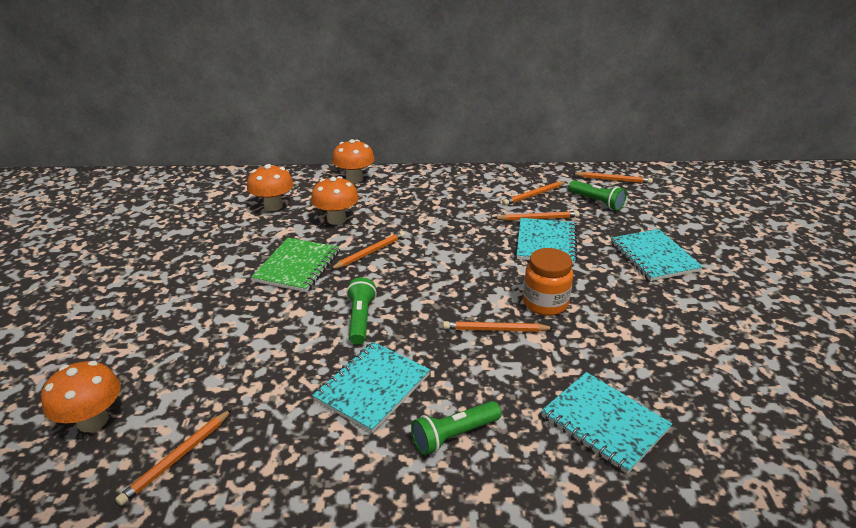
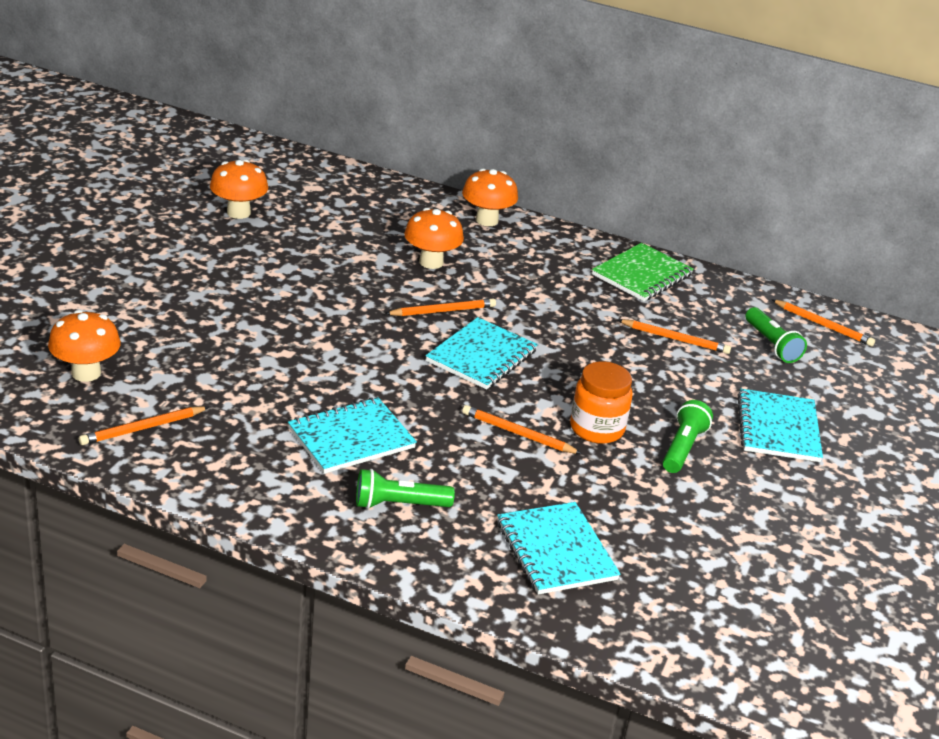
camera: 20 degrees right, 0 degrees up
(273, 206) = (369, 224): orange mushroom -> orange mushroom (238, 213)
(297, 266) = (353, 299): green notebook -> green notebook (642, 275)
(360, 319) = (383, 374): green flashlight -> green flashlight (682, 448)
(534, 195) = (696, 310): orange pencil -> none
(546, 243) = (658, 369): turquoise notebook -> turquoise notebook (481, 356)

